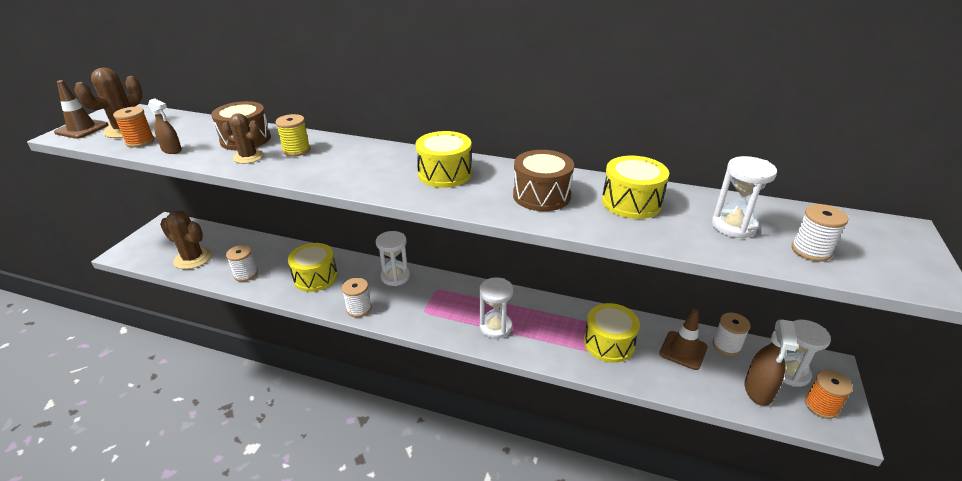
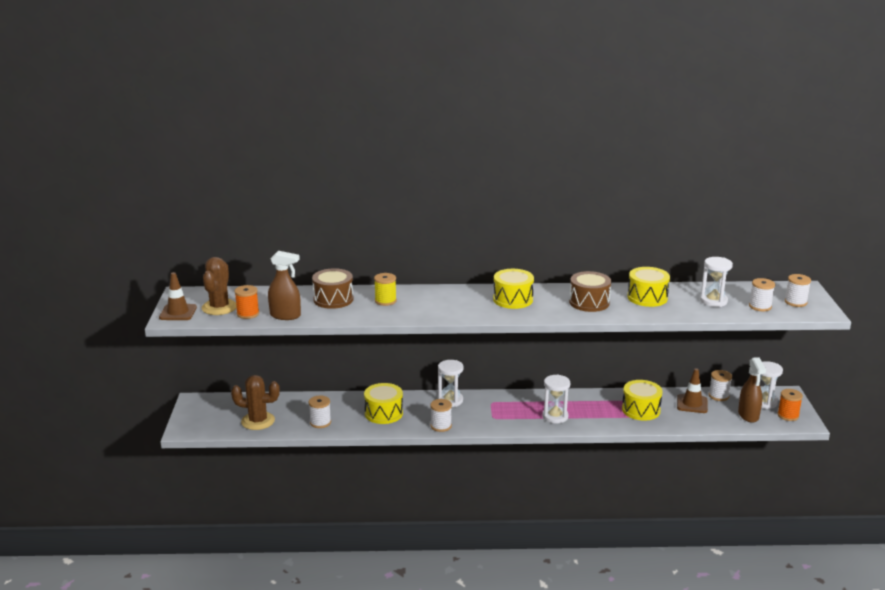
camera: 20 degrees left, 10 degrees down
(172, 150) = (285, 316): brown spray bottle -> brown spray bottle, size x1.59
(248, 157) = (354, 311): brown cactus -> none
(880, 254) = (795, 302): none -> white spool

